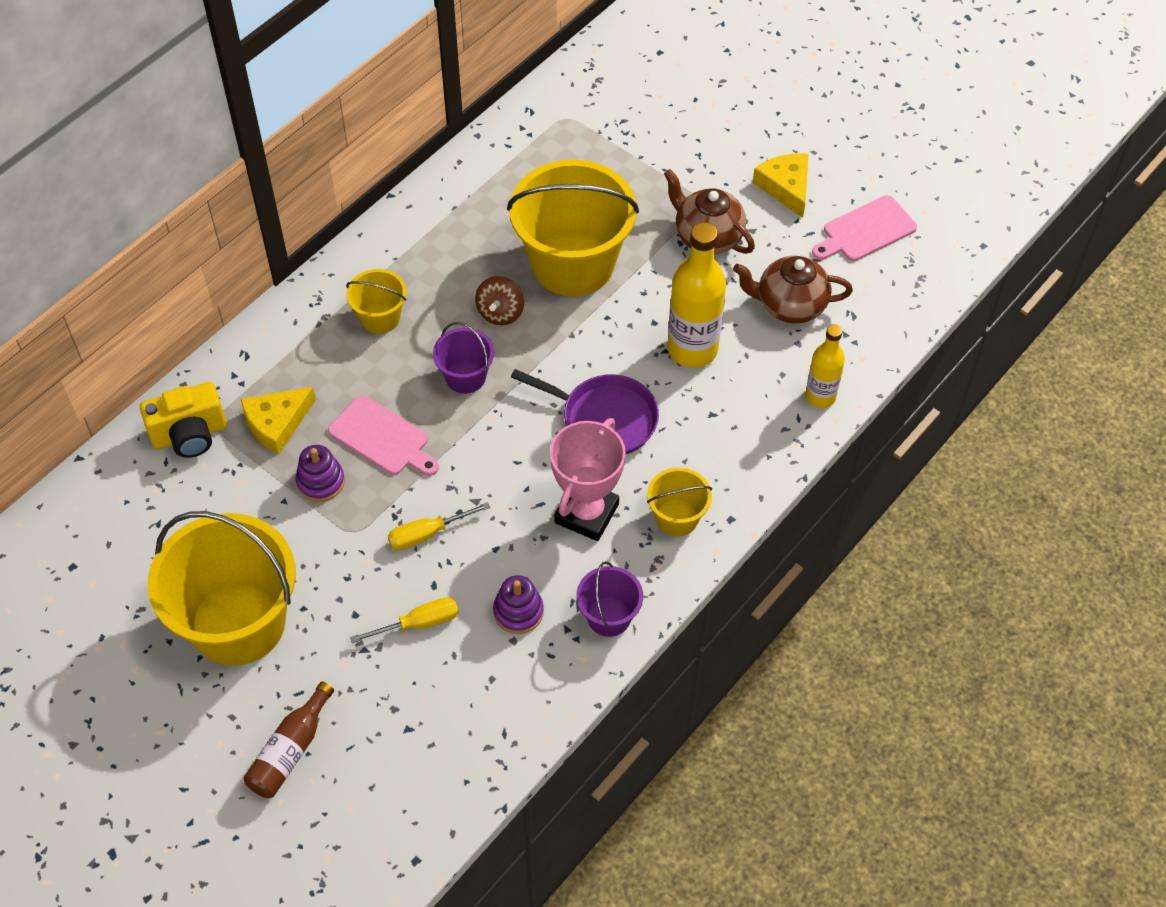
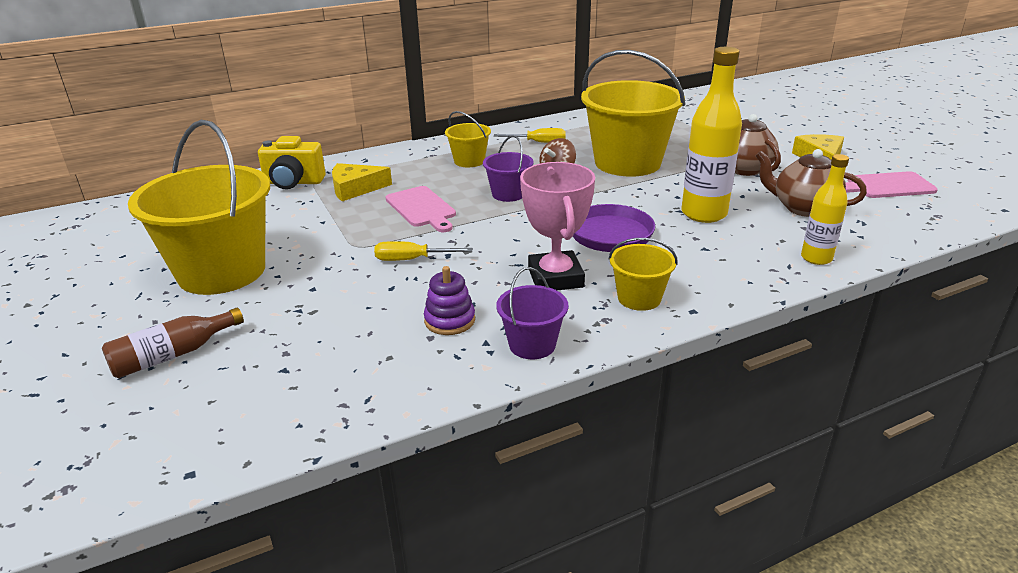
camera: 25 degrees right, 25 degrees down
(320, 481) = (357, 218): purple stacking toy -> none
(419, 623) = (358, 306): yellow screwdriver -> yellow screwdriver (539, 142)
(586, 513) = (555, 278): pink trophy -> pink trophy turned 60 degrees counterclockwise

